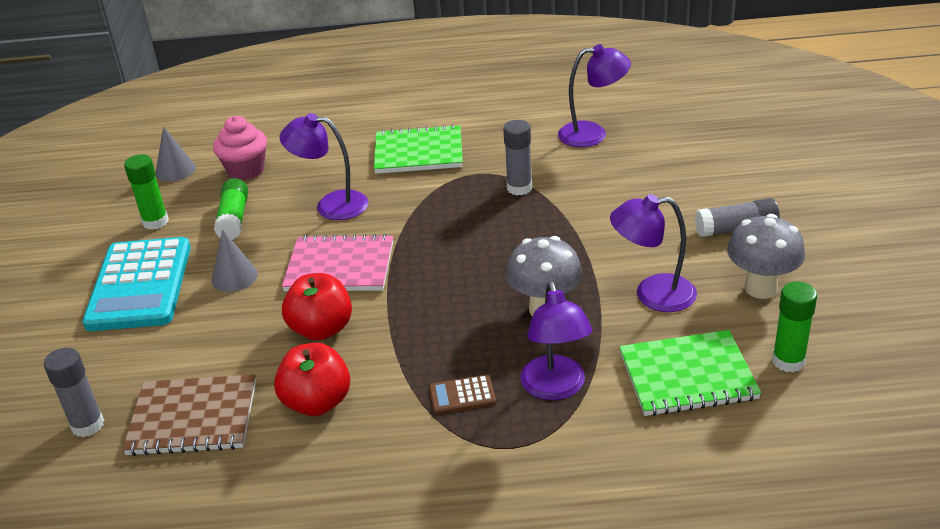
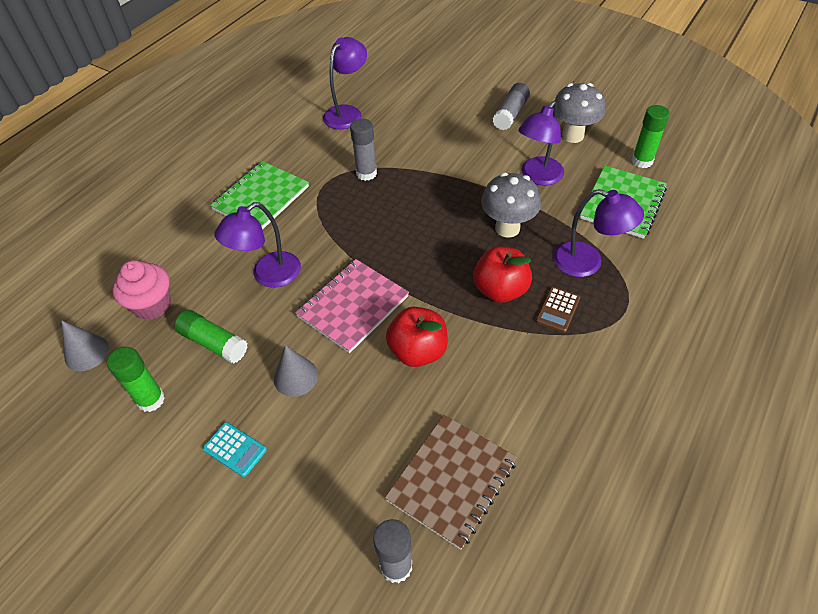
camera: 55 degrees left, 15 degrees up
(140, 285) = (235, 449): turquoise calculator -> turquoise calculator, size x0.41
(317, 402) = (500, 392): red apple -> red apple (500, 290)

